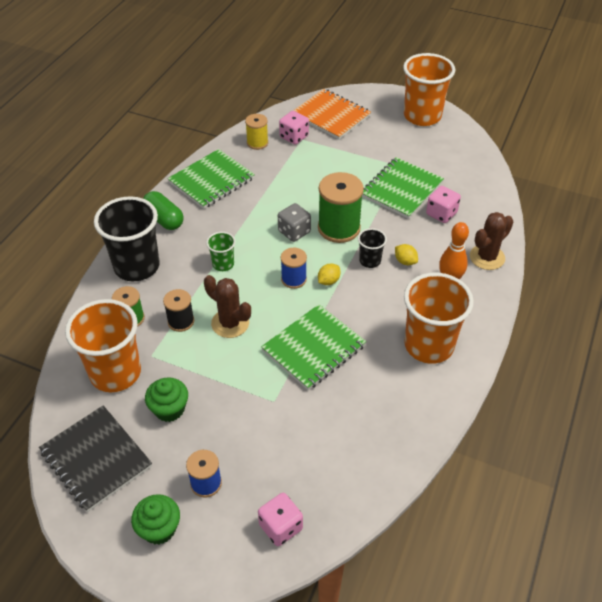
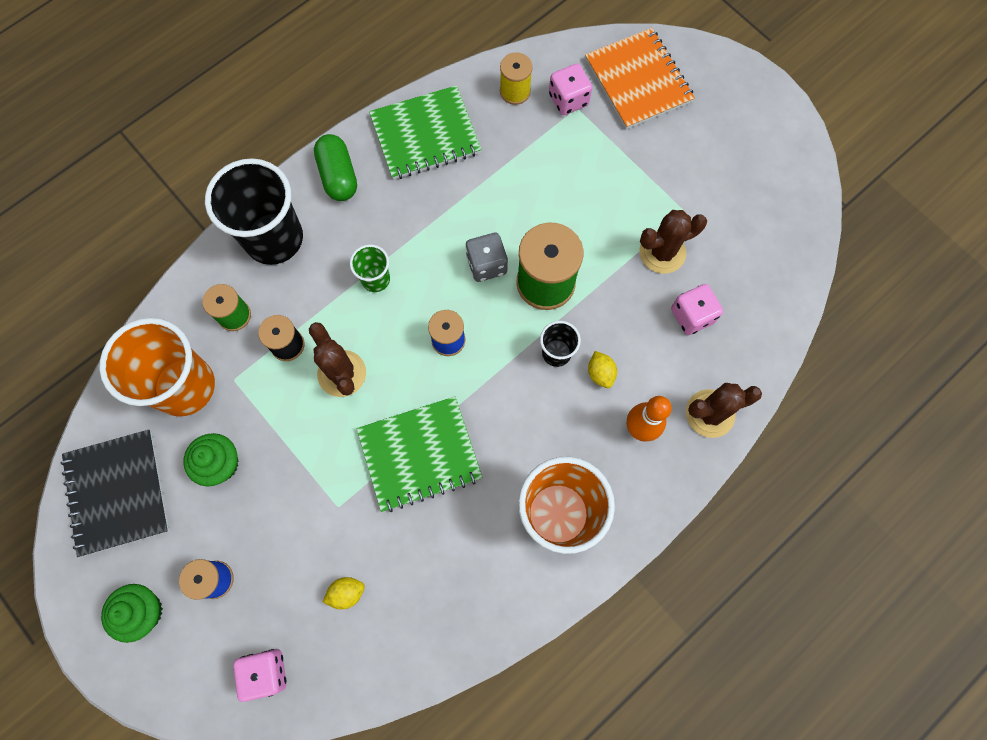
camera: 25 degrees right, 25 degrees up
(328, 281) = (489, 362): yellow lemon -> yellow lemon (346, 593)
(401, 189) = (662, 252): green notebook -> brown cactus
(422, 116) = (765, 131): orange cup -> none

